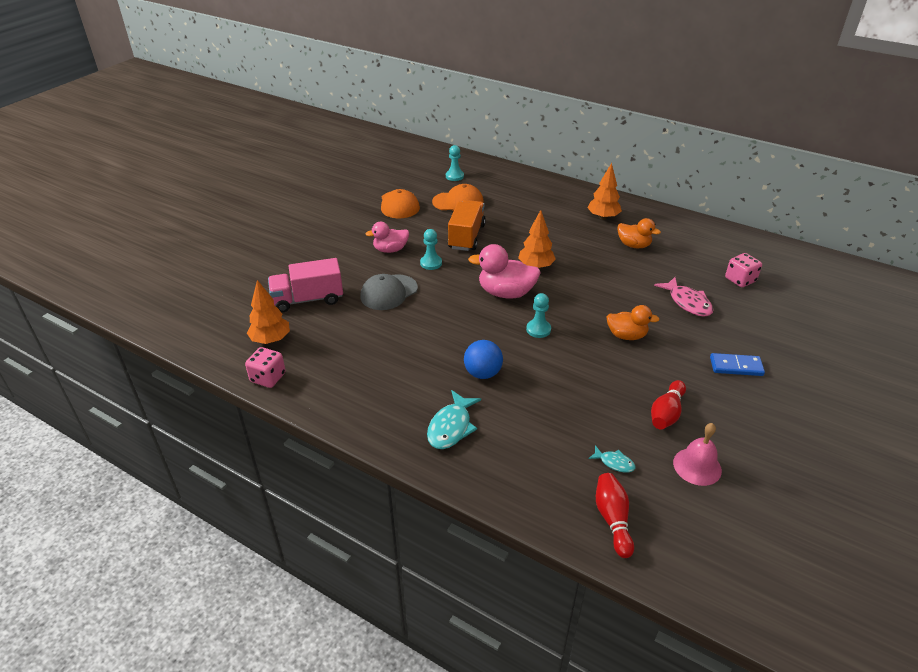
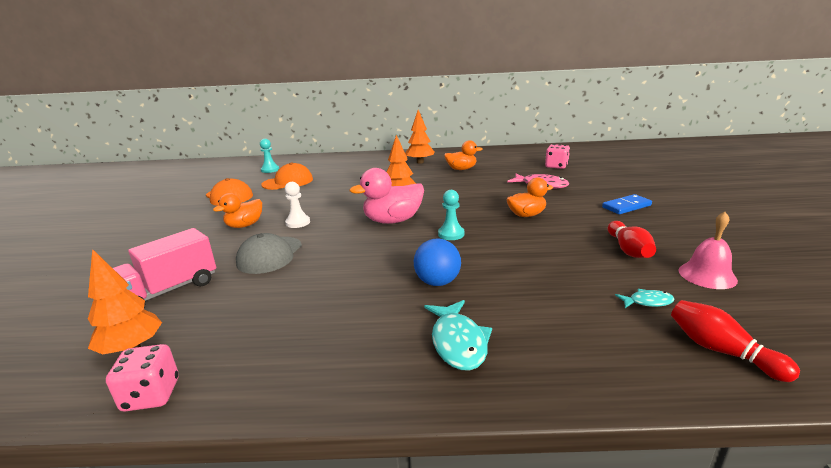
camera: 30 degrees left, 15 degrees down
(390, 250) = (244, 225): pink duck -> orange duck
(431, 263) = (298, 222): turquoise pawn -> white pawn
(466, 237) = (317, 198): orange truck -> none

